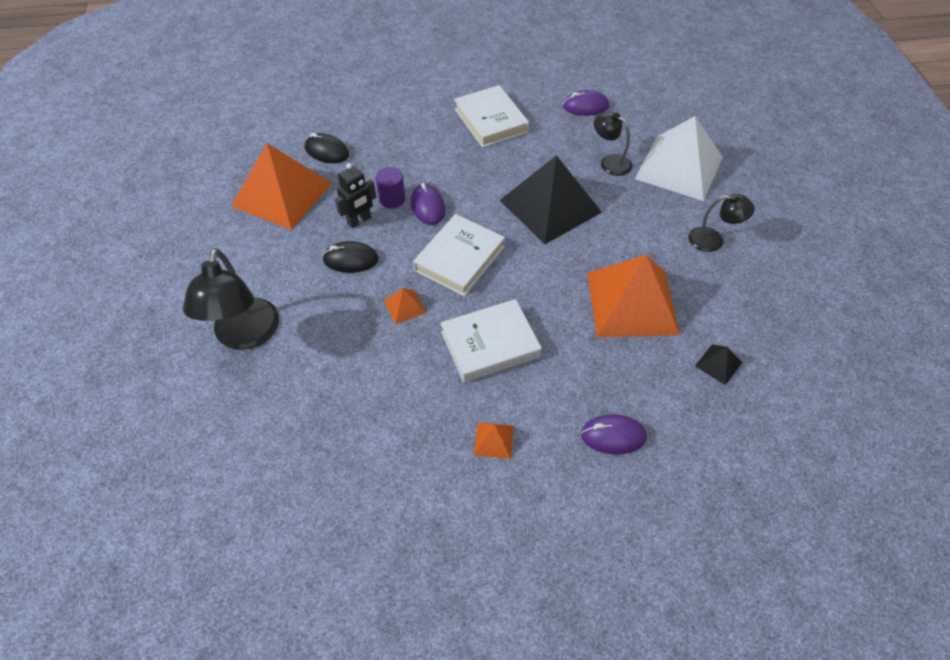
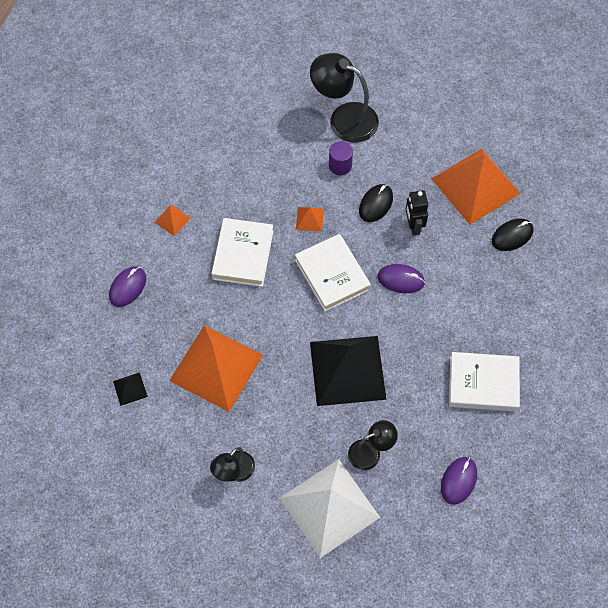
camera: 120 degrees right, 10 degrees up
(392, 199) = (425, 258): purple cylinder -> purple cylinder (340, 166)

